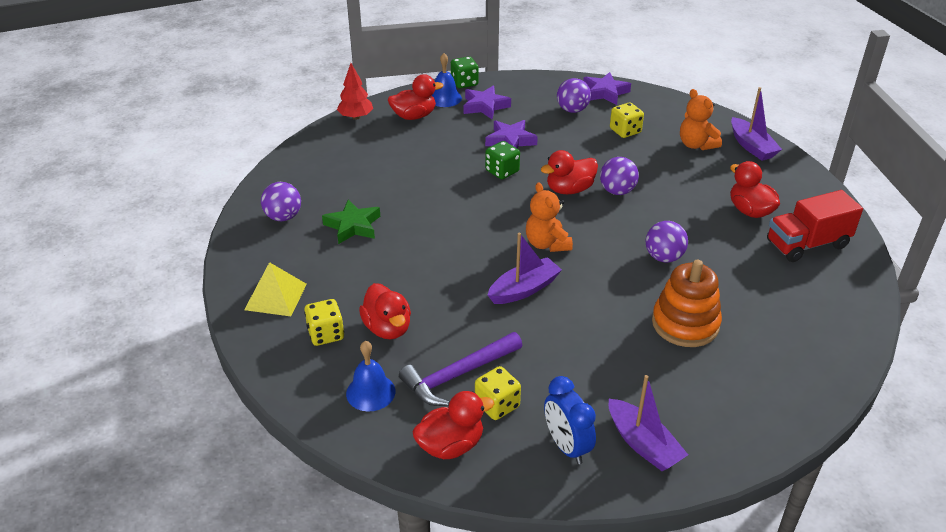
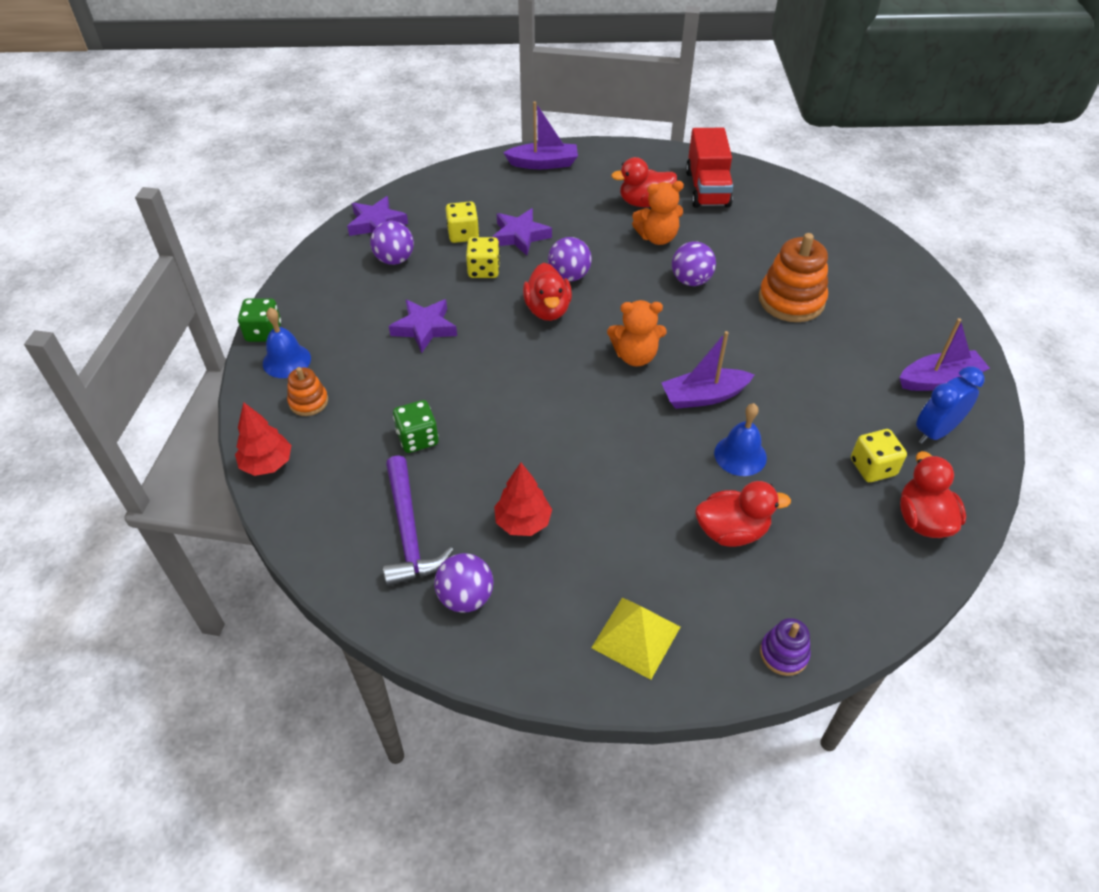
camera: 70 degrees left, 10 degrees up
(283, 373) = (783, 653): none -> purple stacking toy
(326, 334) = (725, 595): yellow dice -> yellow dice (484, 270)
(353, 226) = (523, 522): green star -> red tree
(370, 392) = (833, 571): blue bell -> blue bell (740, 455)
(414, 116) = (308, 402): red duck -> orange stacking toy
(457, 375) = (823, 487): purple hammer -> purple hammer (408, 532)
(485, 106) = (333, 329): purple star -> purple star (520, 236)
(502, 171) = (483, 353): green dice -> green dice (417, 438)
(524, 289) = (704, 396): purple boat -> purple boat turned 90 degrees counterclockwise
(566, 446) = (935, 432): blue clock -> blue clock turned 150 degrees clockwise
(696, 145) = (519, 196): orange teddy bear -> orange teddy bear (657, 237)

